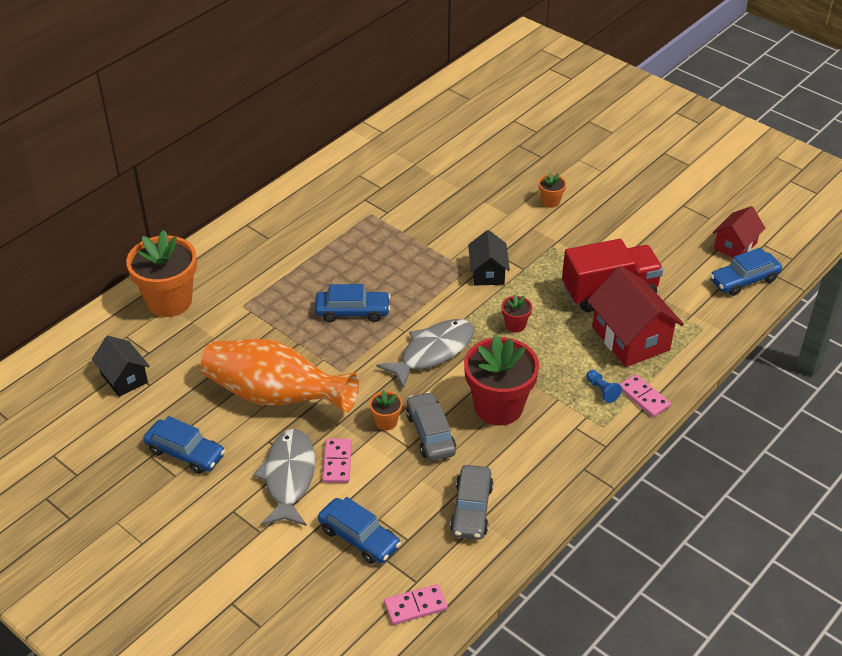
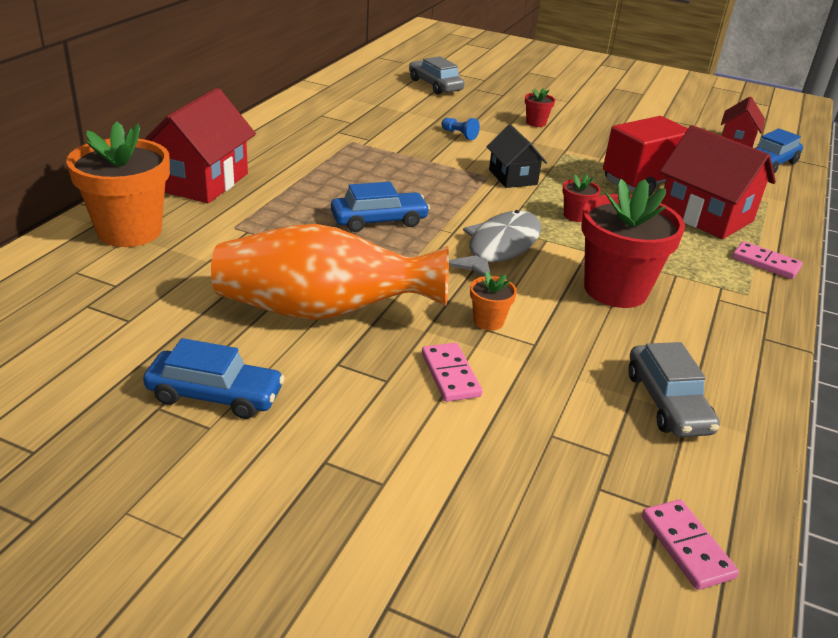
camera: 20 degrees left, 10 degrees down
(124, 378) = (85, 317): black house -> none
(234, 252) = (201, 181): none -> red house
(289, 477) = (390, 403): grey fish -> none
(359, 538) = (539, 465): blue car -> none
(415, 606) = (686, 546): pink domino -> pink domino turned 75 degrees counterclockwise
(430, 433) = (553, 326): grey car -> grey car (435, 85)
(550, 201) = (536, 123): orange flower pot -> red flower pot
(602, 390) = (717, 262): blue pawn -> blue pawn (459, 134)

